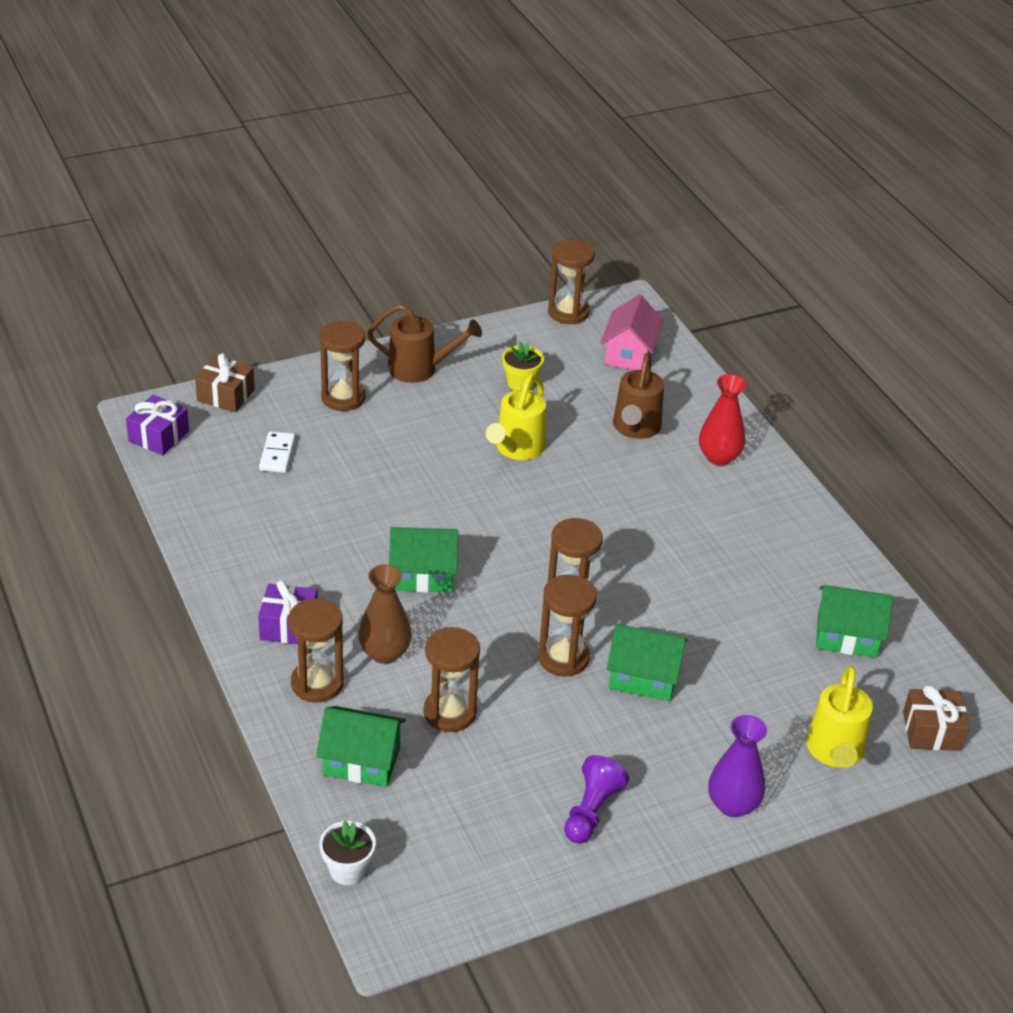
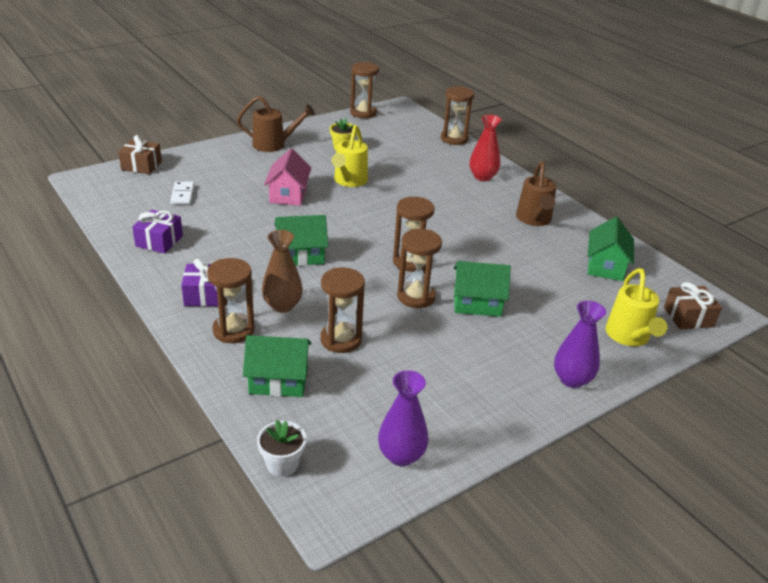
camera: 10 degrees left, 5 degrees down
(159, 436) = (94, 190): purple gift -> purple gift (159, 241)
(343, 397) = (224, 162): brown hourglass -> brown hourglass (454, 139)
(488, 878) = (401, 455): none -> purple vase
(591, 811) = (468, 396): purple pawn -> none
(629, 354) = (408, 130): pink house -> pink house (288, 195)
(635, 428) = (424, 166): brown watering can -> brown watering can (534, 220)
(847, 636) = (605, 266): green house -> green house turned 75 degrees counterclockwise

